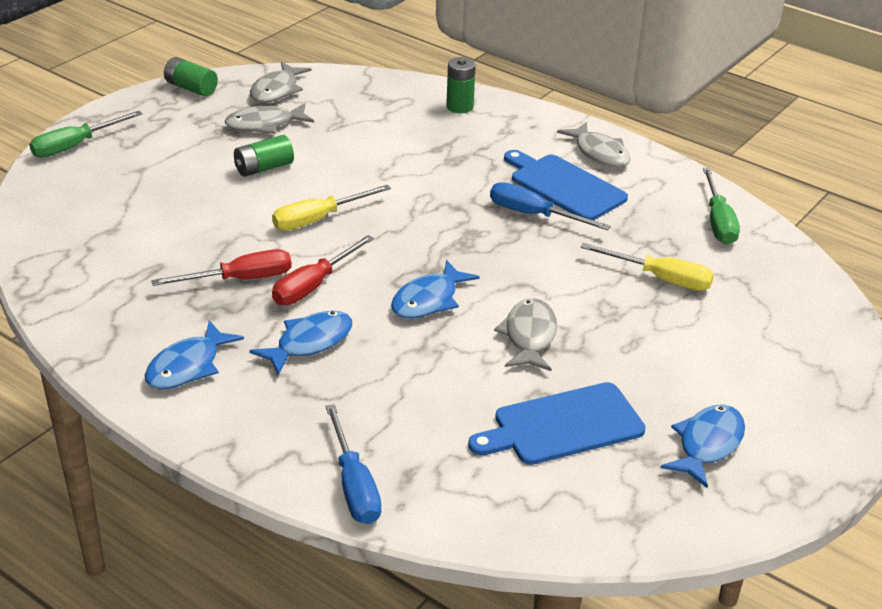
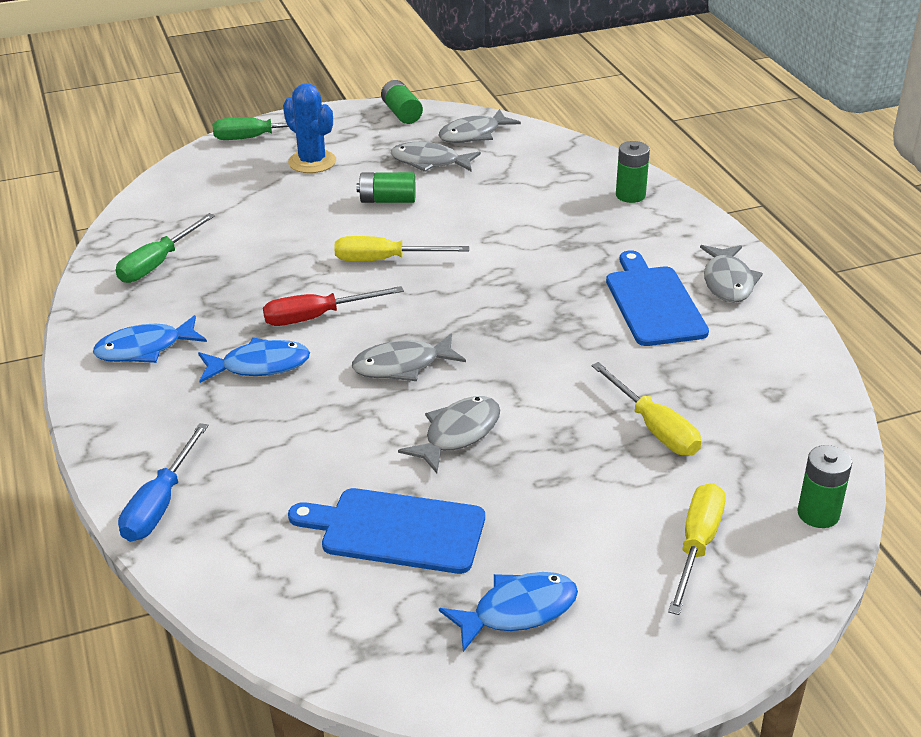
camera: 35 degrees right, 0 degrees up
(155, 154) = (312, 162): none -> blue cactus
(240, 279) = (264, 291): red screwdriver -> none
(429, 300) = (402, 366): blue fish -> grey fish
(534, 215) = (590, 321): blue screwdriver -> none
(718, 222) = (784, 392): green screwdriver -> green screwdriver (158, 263)
(771, 349) = (697, 545): none -> yellow screwdriver
(821, 297) = (818, 514): none -> green battery

